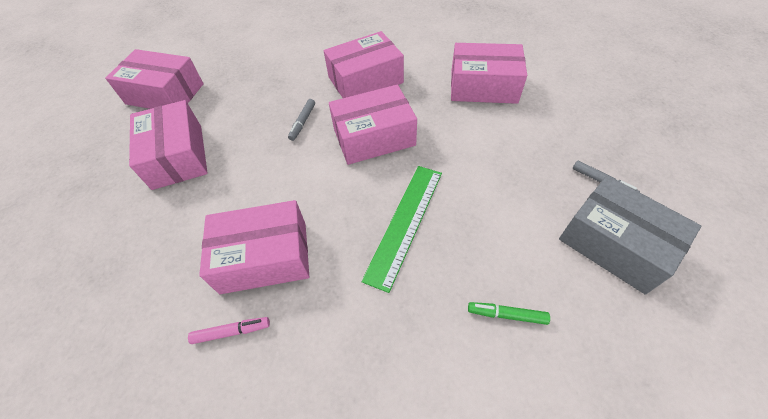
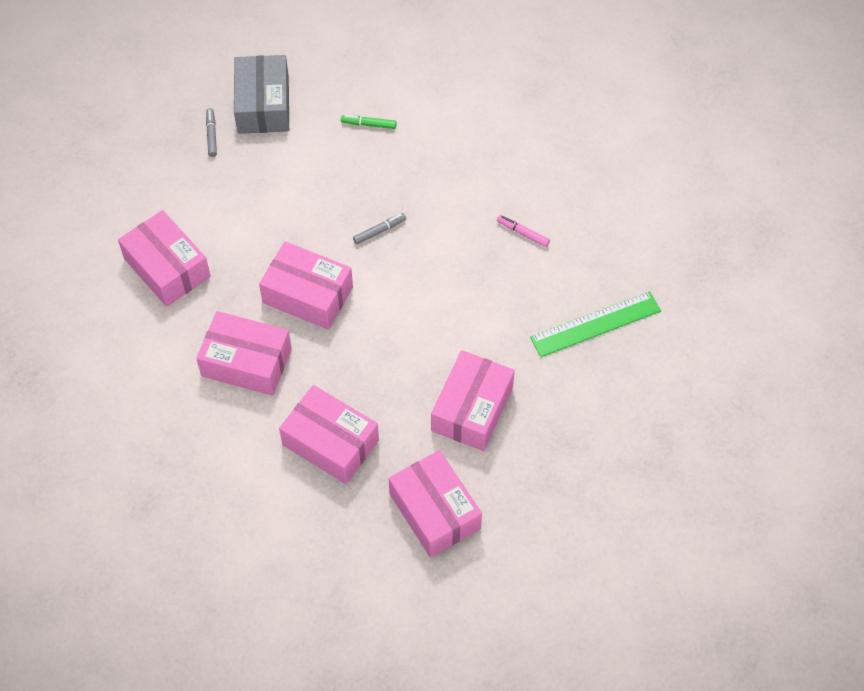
camera: 140 degrees left, 5 degrees up
(264, 257) = (470, 263): pink box -> pink box (330, 442)
(303, 122) = (345, 359): grey marker -> grey marker (379, 231)
(405, 223) = (363, 213): green ruler -> green ruler (595, 324)
(506, 315) = (369, 124): green marker -> green marker turned 135 degrees clockwise

